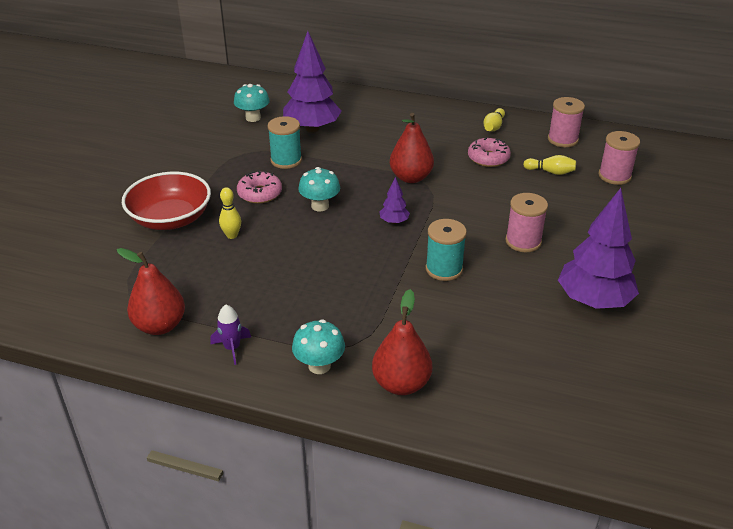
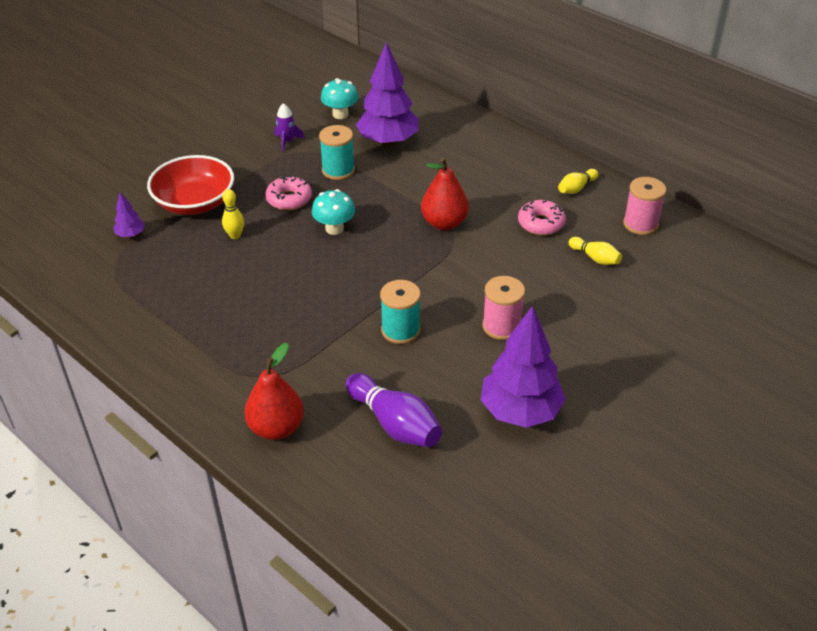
camera: 25 degrees right, 5 degrees up
(160, 325) = (119, 304): red pear -> none
(232, 348) = (161, 344): purple rocket -> purple rocket (287, 141)
(319, 366) = (220, 386): turquoise mushroom -> none
(394, 222) = (391, 266): purple tree -> purple tree (131, 235)
(502, 345) = (395, 424): none -> purple bowling pin
(614, 176) = (662, 283): pink spool -> none

